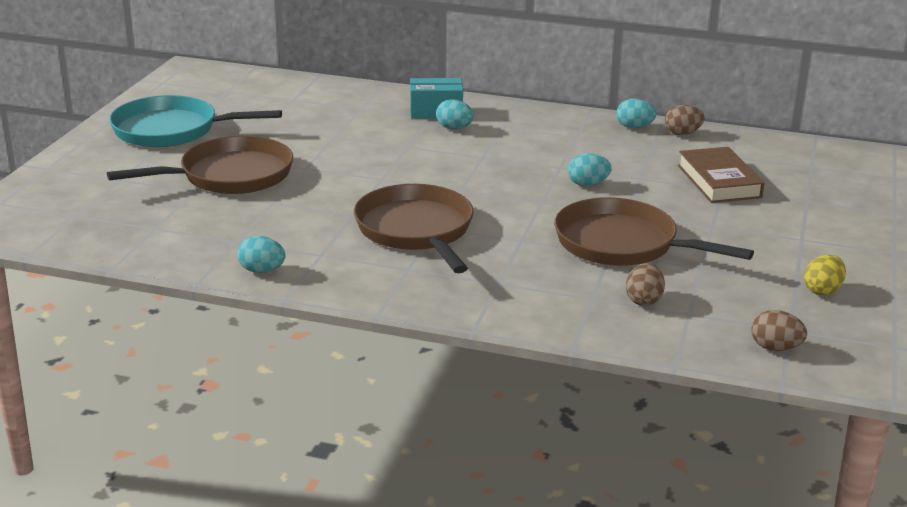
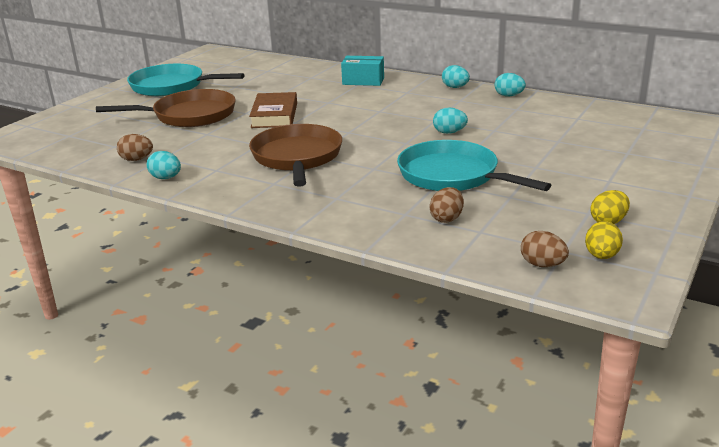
camera: 15 degrees right, 0 degrees up
(454, 128) = (370, 92): turquoise egg -> turquoise egg (455, 87)
(622, 244) = (453, 175): brown pan -> turquoise pan
(682, 133) = (545, 101): brown egg -> brown egg (137, 159)
(719, 181) = (558, 135): brown book -> brown book (274, 115)
(832, 332) = (601, 256): none -> yellow egg

